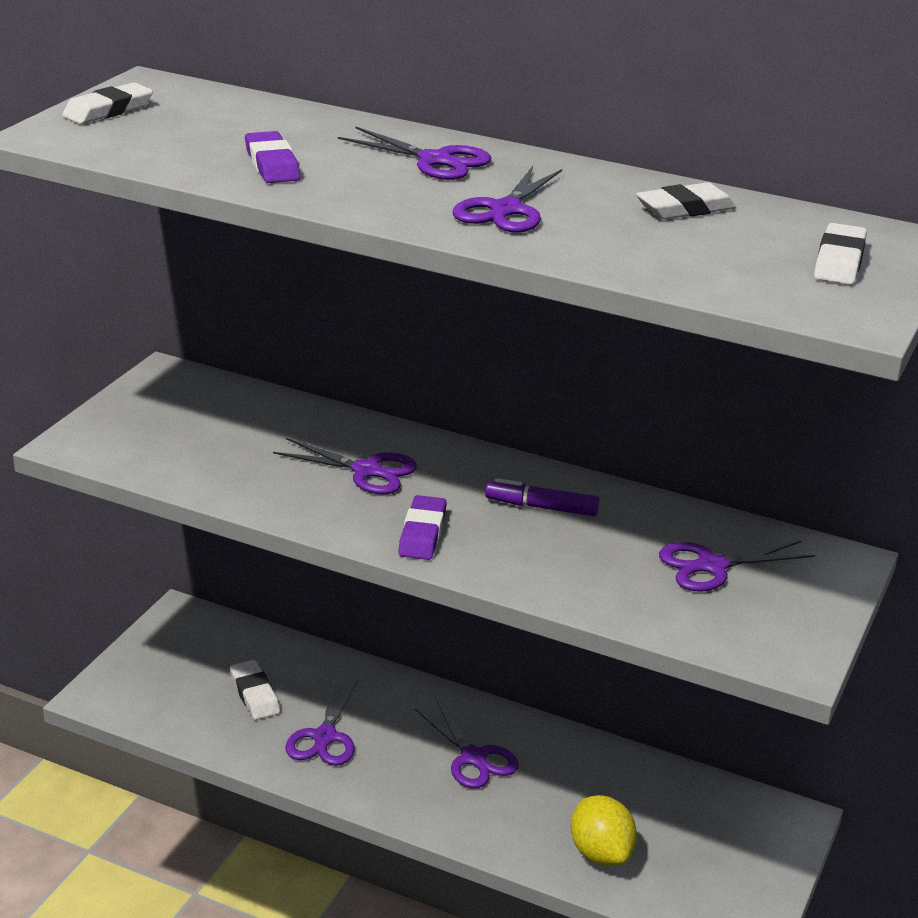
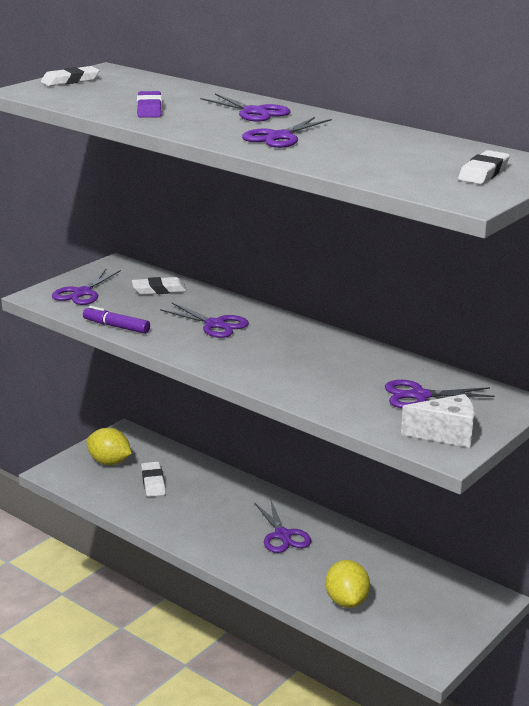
camera: 15 degrees right, 5 degrees down
(176, 668) = (109, 462): none -> yellow lemon
(325, 737) = (188, 512): purple scissors -> purple scissors (82, 293)
(422, 533) = (233, 360): purple eraser -> none
(541, 507) = (320, 353): purple marker -> purple marker (116, 326)
(685, 209) = (400, 142): white eraser -> white eraser (159, 290)
(778, 630) = (446, 434): none -> white cheese

